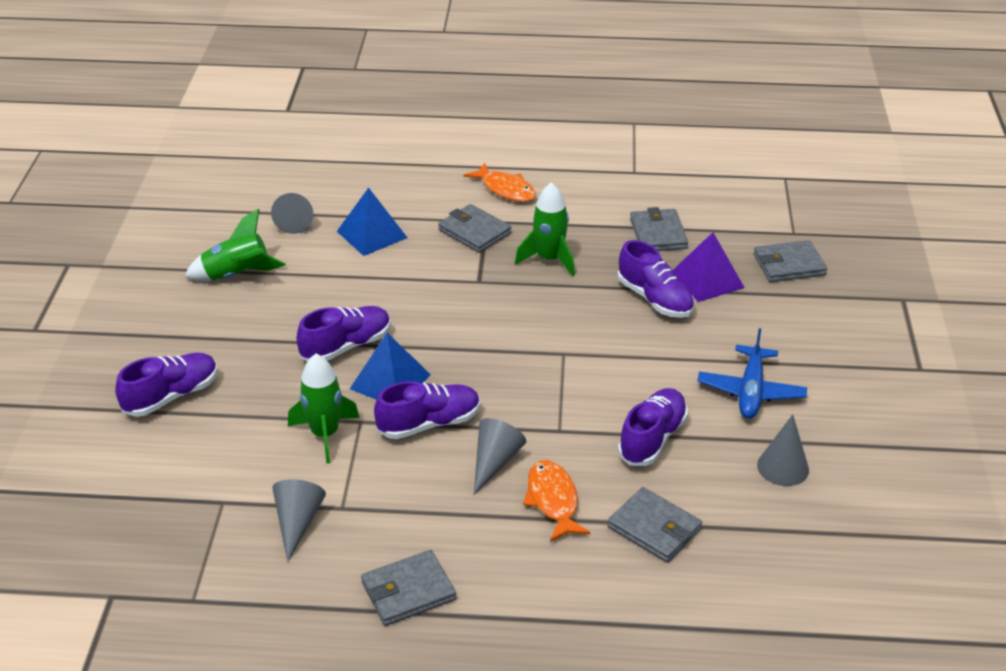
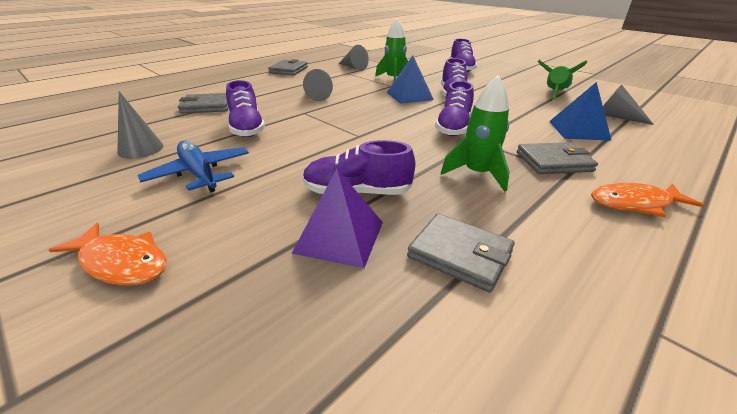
camera: 130 degrees right, 5 degrees down
(429, 424) = (364, 94): purple shoe -> purple shoe (453, 127)
(553, 500) = (269, 97): orange fish -> orange fish (122, 262)
(789, 265) = (265, 327): grey wallet -> none

